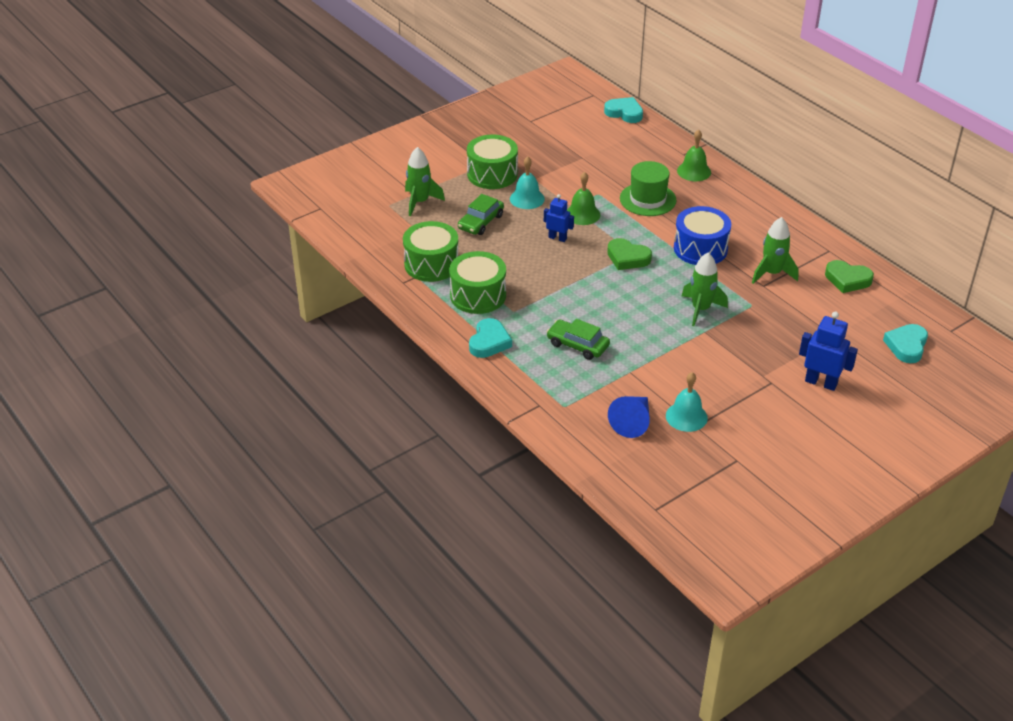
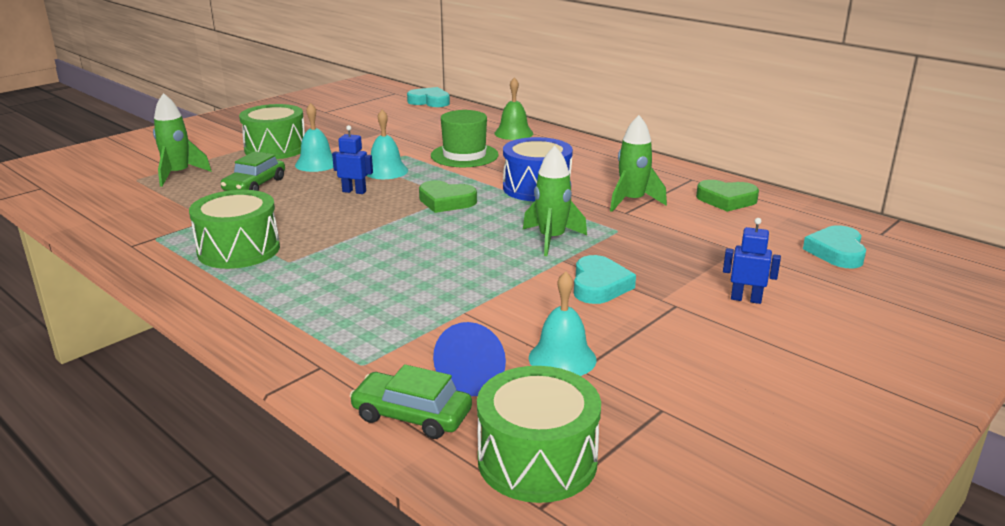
camera: 10 degrees left, 15 degrees down
(431, 264) = (178, 225): green drum -> green drum (537, 460)
(489, 342) = (247, 297): turquoise heart -> turquoise heart (599, 285)
(577, 345) = (383, 289): green car -> green car (412, 415)
(582, 214) = (386, 171): green bell -> turquoise bell
(821, 382) = (746, 299): blue robot -> blue robot, size x0.65

